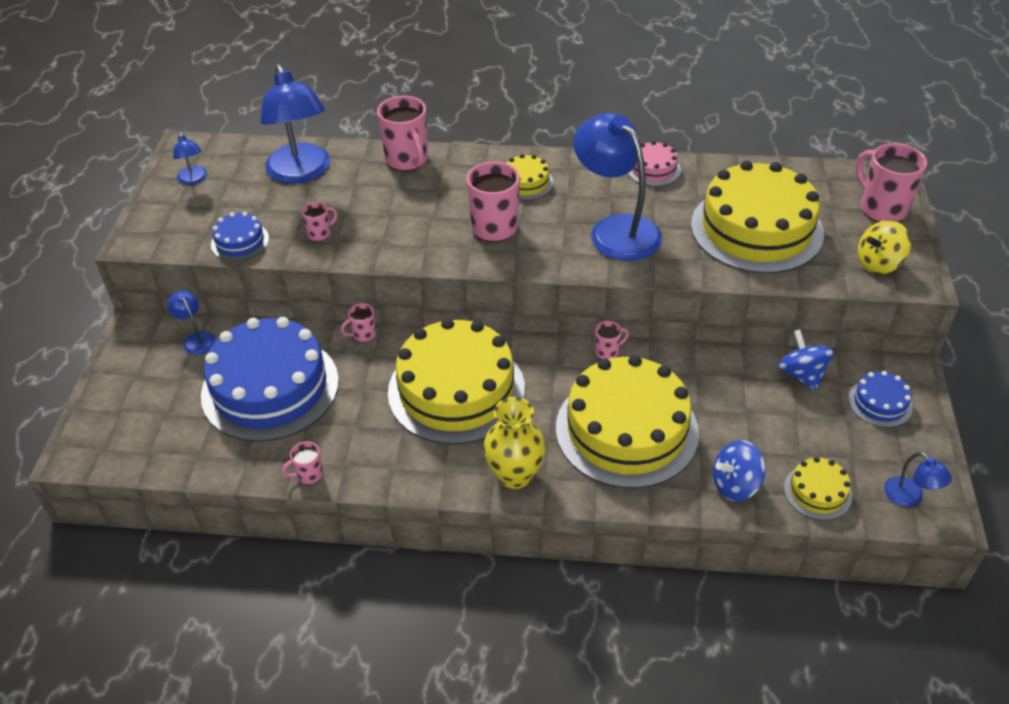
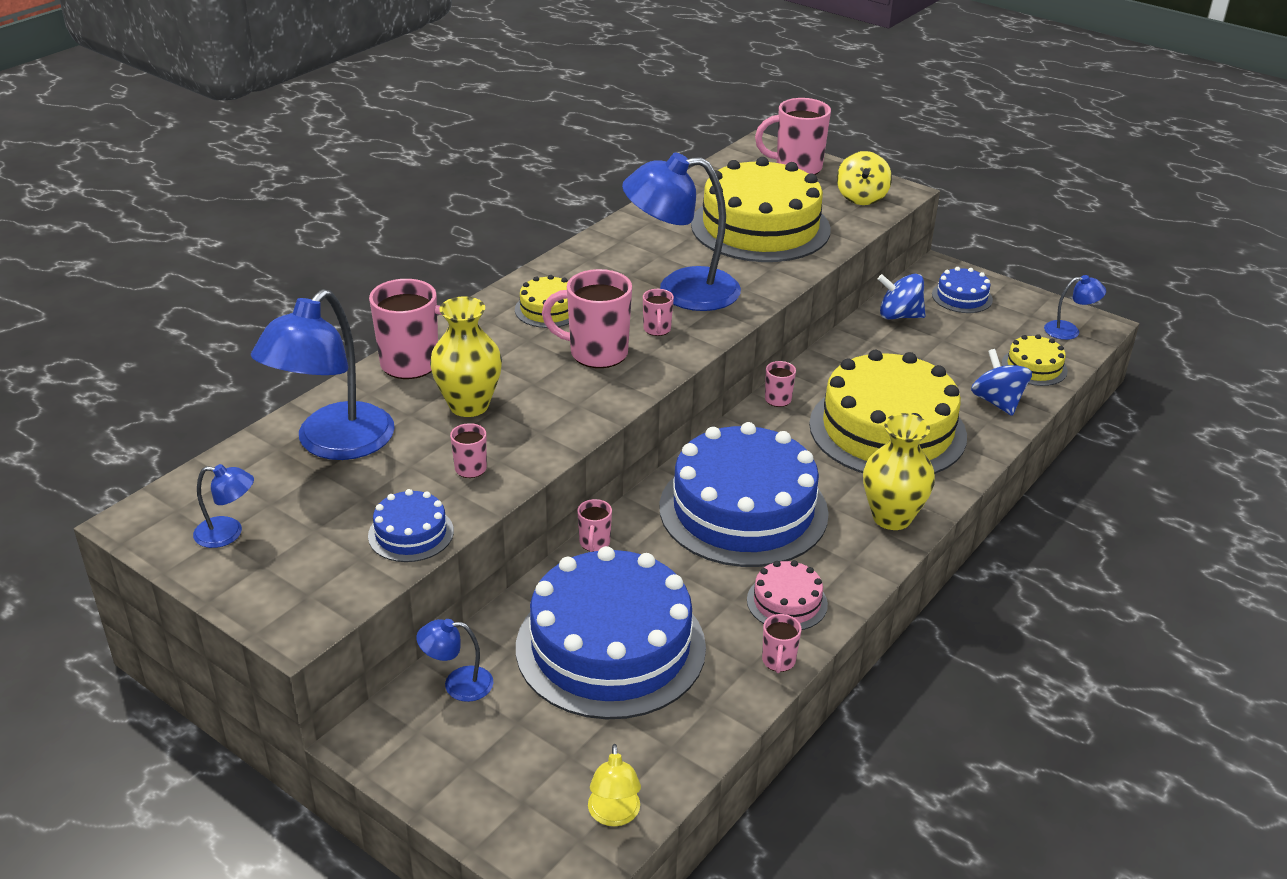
camera: 60 degrees left, 10 degrees down
(128, 455) = (614, 815): none -> yellow lamp
(301, 173) = (333, 444): blue lamp -> blue lamp turned 105 degrees clockwise
(384, 202) = (469, 405): none -> yellow vase
(456, 390) = (743, 510): yellow cake -> blue cake
(551, 240) = (657, 330): none -> pink mug
(653, 169) = (616, 238): pink cake -> pink cake (787, 602)
(735, 485) = (997, 402): blue spinning top -> blue spinning top turned 150 degrees clockwise

